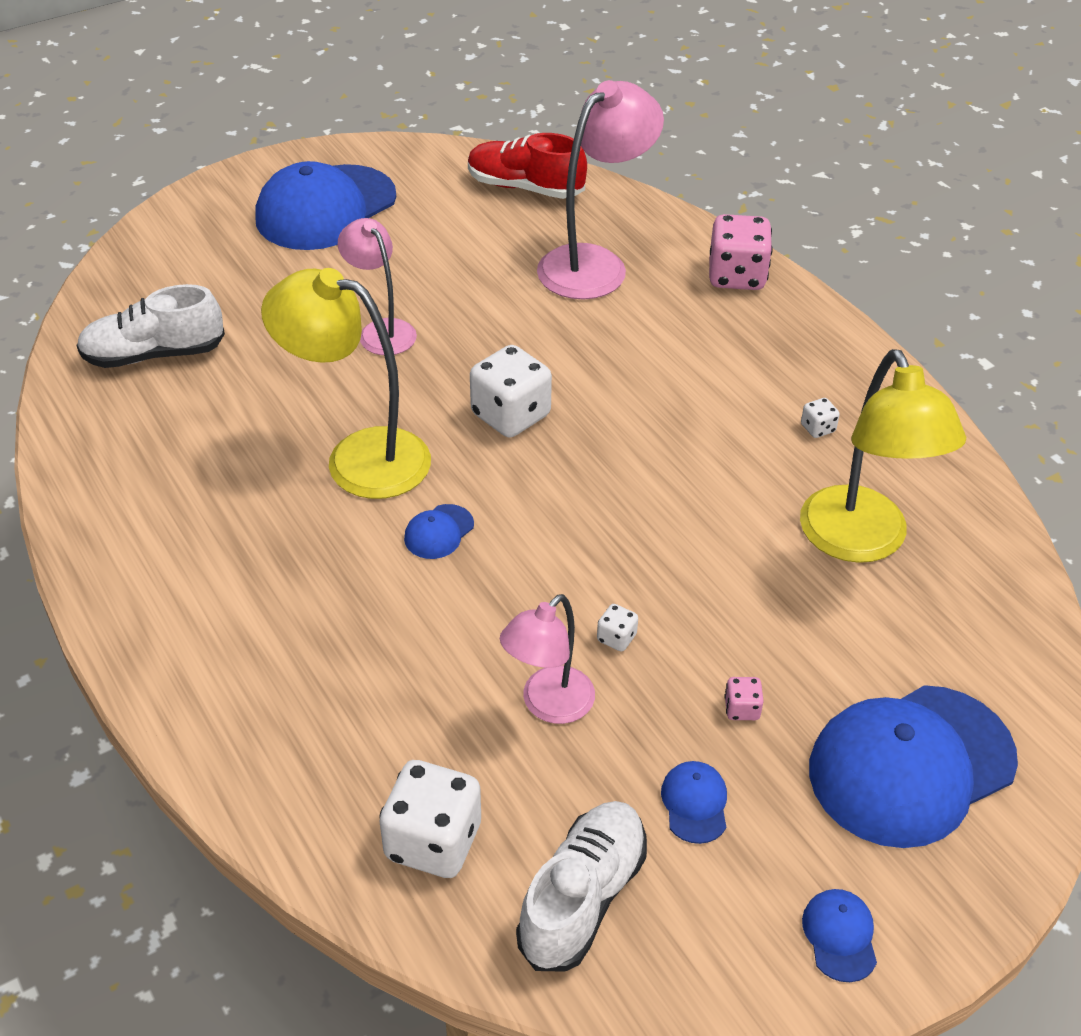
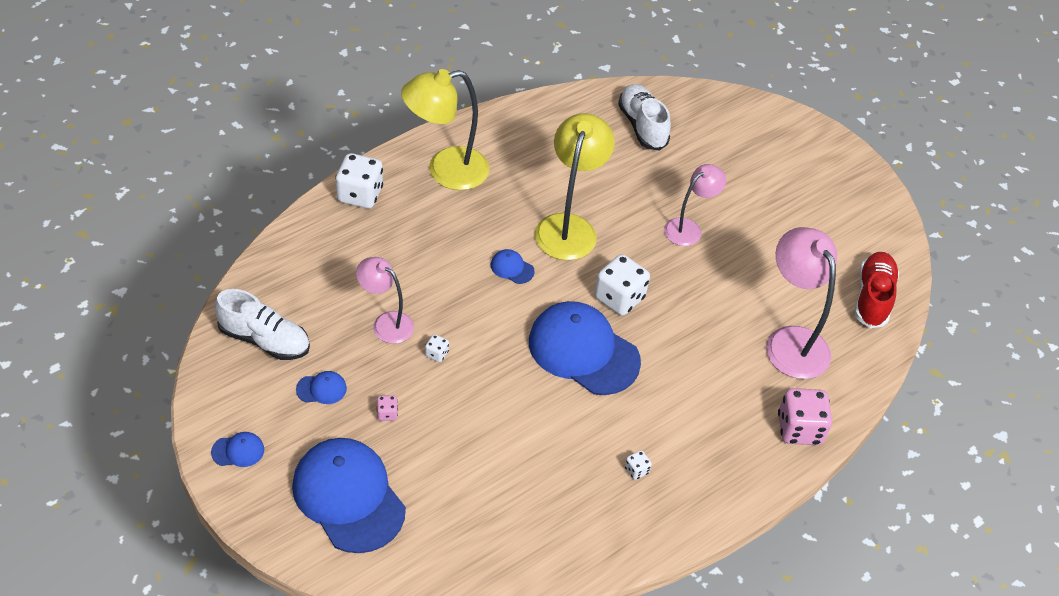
camera: 80 degrees right, 5 degrees up
(325, 208) = (812, 189): blue cap -> blue cap (583, 351)
(433, 841) = (299, 278): white dice -> white dice (360, 195)
(595, 264) = (790, 341): pink lamp -> pink lamp turned 150 degrees counterclockwise
(861, 542) = (528, 487): yellow lamp -> yellow lamp (445, 171)

